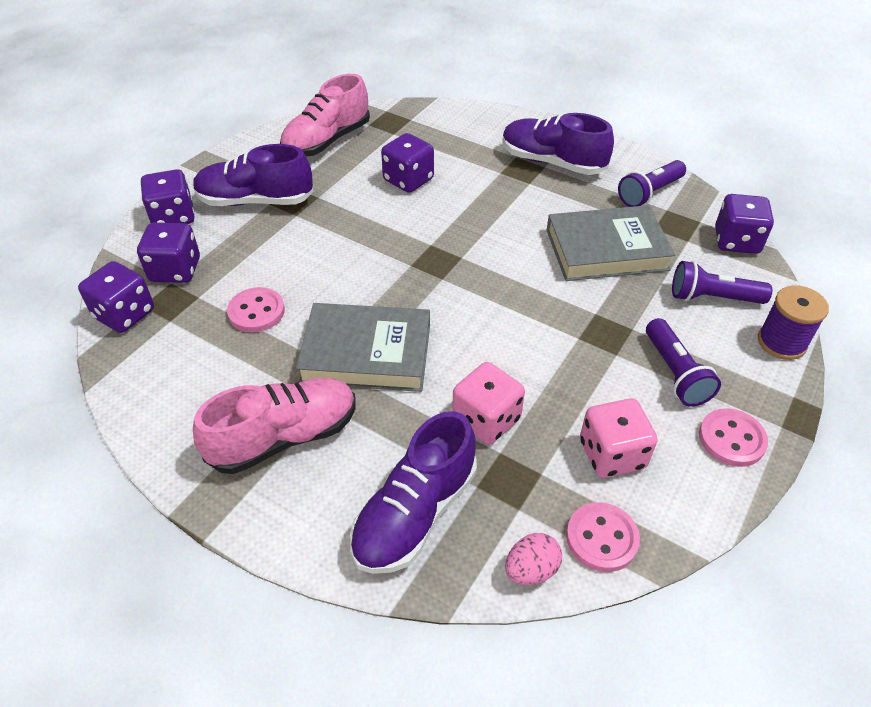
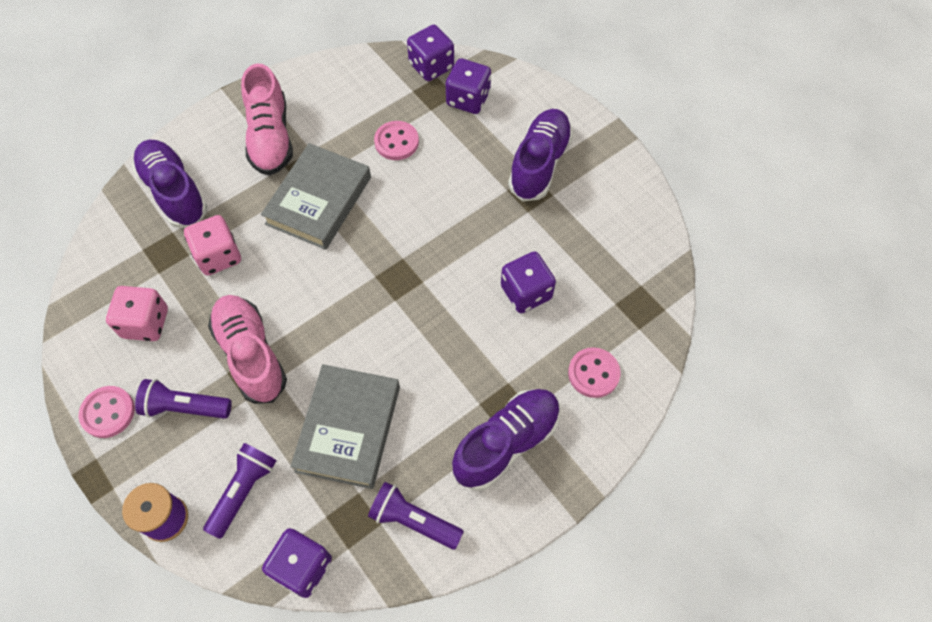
camera: 110 degrees right, 15 degrees up
(173, 217) = (539, 105): purple dice -> none
(327, 141) = (619, 239): pink shoe -> pink shoe (251, 355)
(531, 569) = (101, 240): pink egg -> none
(601, 538) = (94, 287): pink button -> pink button (593, 373)
(649, 193) = (413, 520): purple flashlight -> purple flashlight turned 45 degrees counterclockwise

